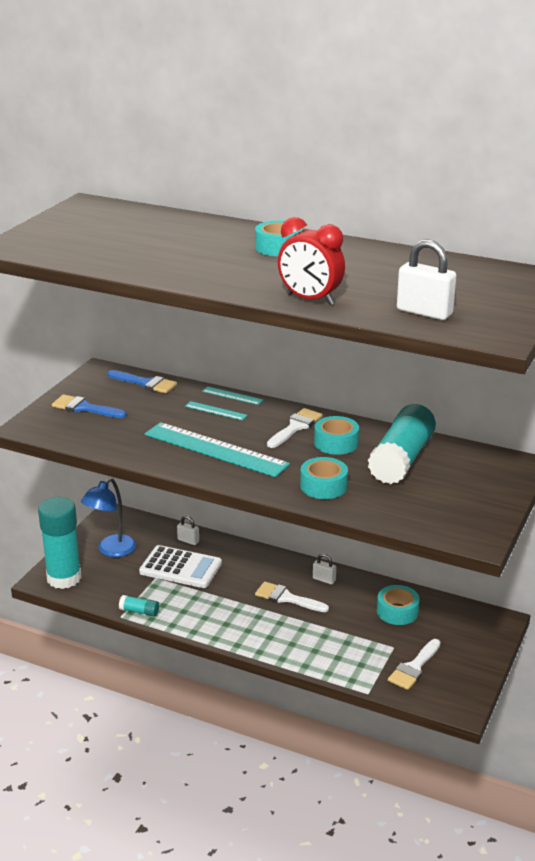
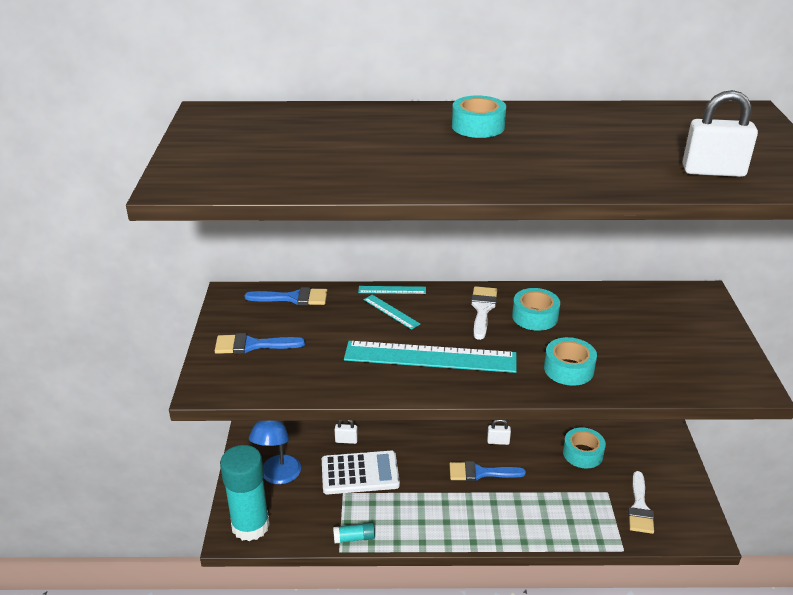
camera: 25 degrees left, 5 degrees up
(216, 411) = (391, 311): turquoise ruler -> turquoise ruler turned 45 degrees clockwise
(287, 598) = (480, 473): white brush -> blue brush
(310, 299) = (590, 181): red clock -> none
(401, 459) = (607, 318): turquoise glue stick -> none

